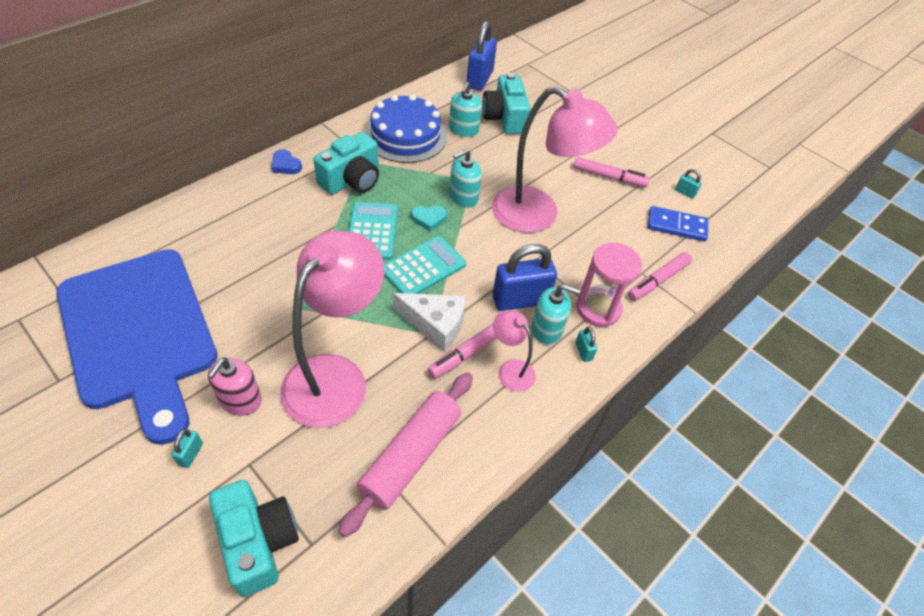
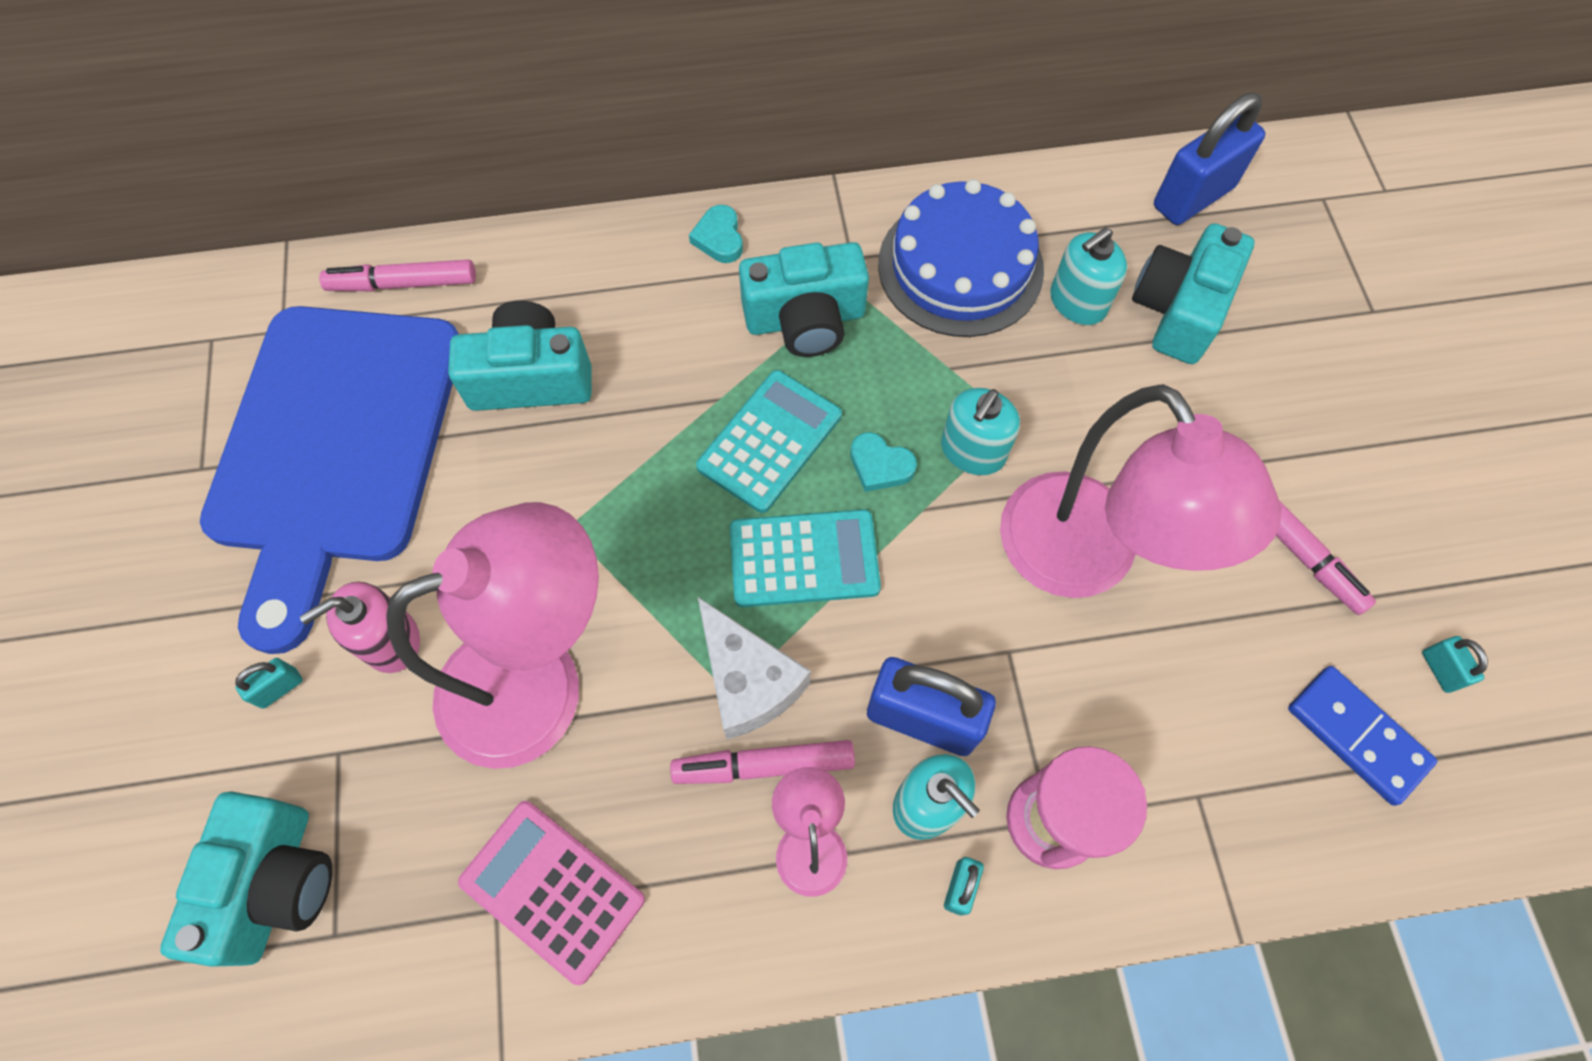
camera: 40 degrees right, 15 degrees up
(231, 256) = (531, 377): none -> turquoise camera
(286, 165) = (719, 238): blue heart -> turquoise heart
(410, 456) = (552, 890): pink rolling pin -> pink calculator
(463, 197) = (972, 451): turquoise soap dispenser -> turquoise soap dispenser turned 60 degrees counterclockwise
(657, 281) = (1217, 832): pink marker -> pink marker (403, 284)

